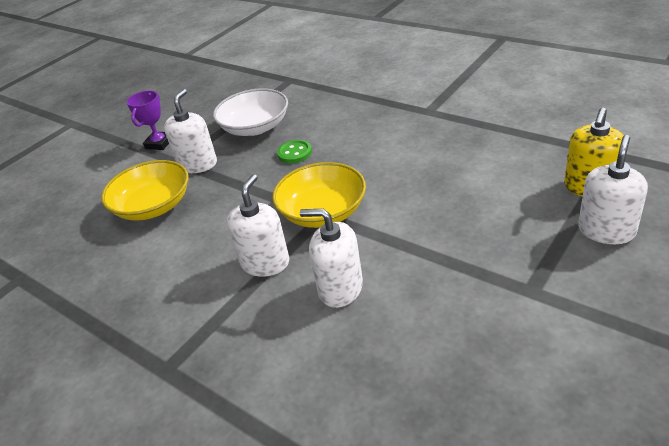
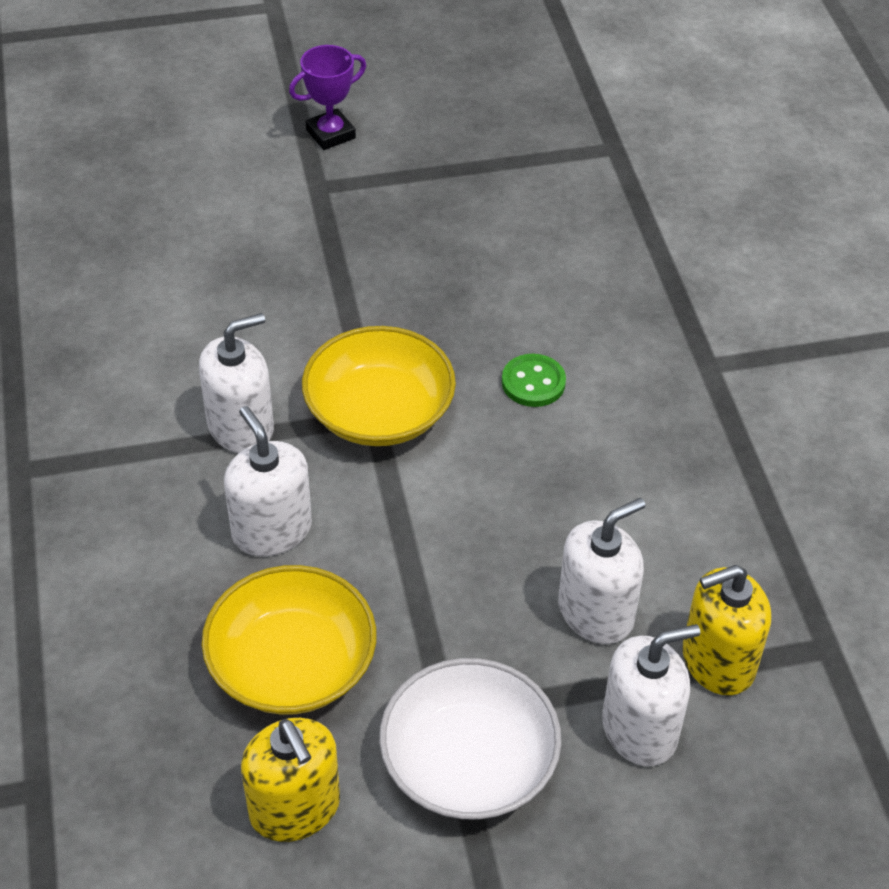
camera: 35 degrees right, 10 degrees up
(153, 206) = (220, 238): yellow bowl -> yellow bowl (292, 664)
(198, 164) = (334, 211): white soap dispenser -> white soap dispenser (596, 612)
(255, 127) = (467, 203): white bowl -> white bowl (469, 762)
(294, 153) = (459, 291): green button -> green button (533, 382)
(533, 390) = (295, 808): none -> yellow soap dispenser

